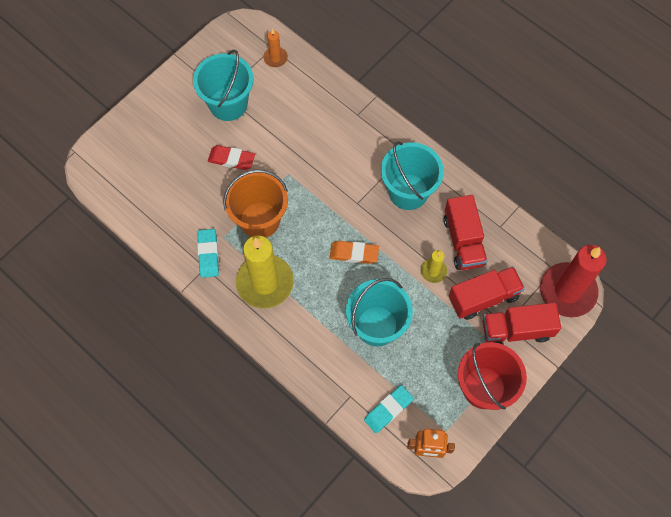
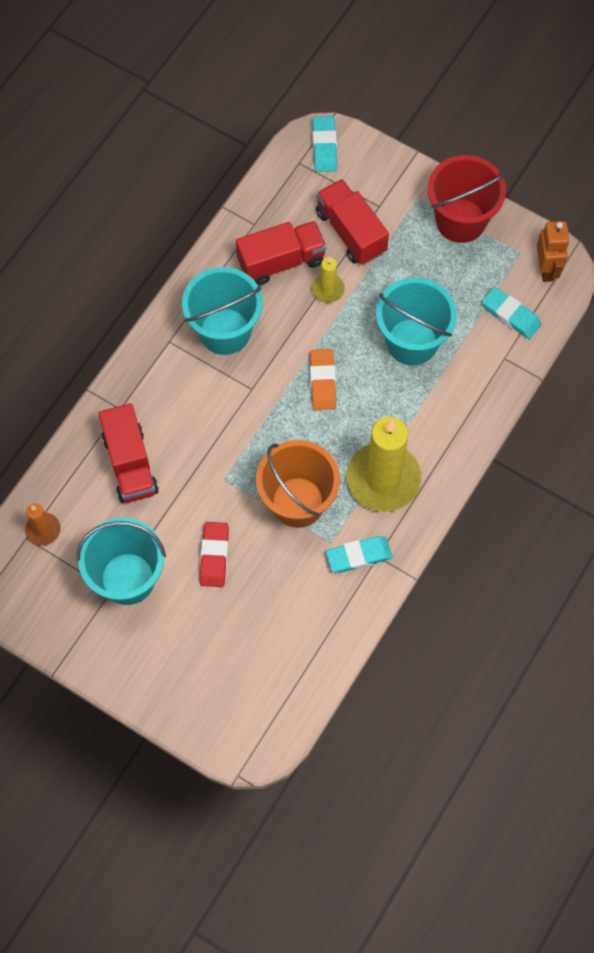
camera: 100 degrees left, 0 degrees up
(516, 330) = (383, 194): red truck -> red truck (130, 464)
(567, 291) = (324, 147): red candle -> turquoise eraser

